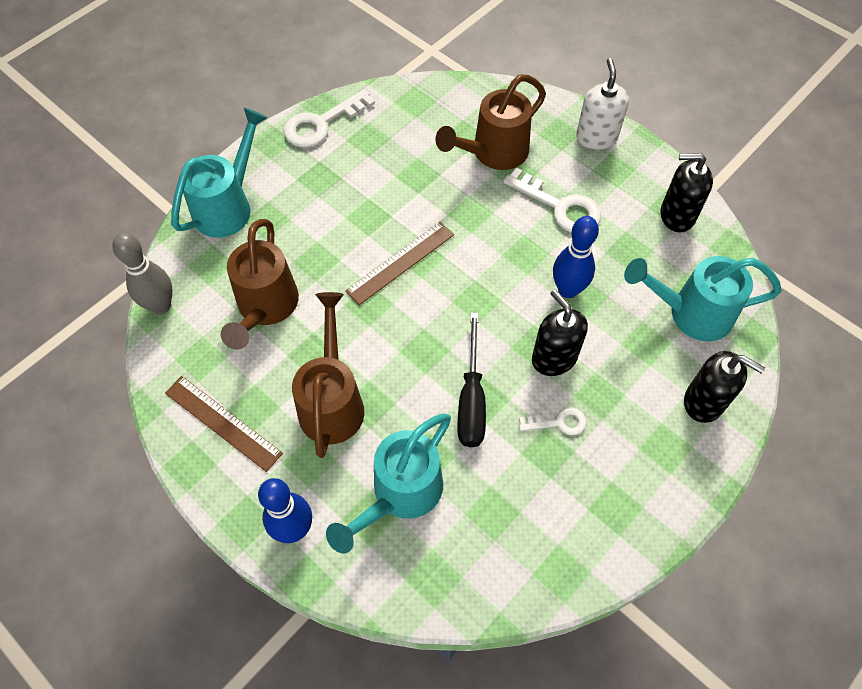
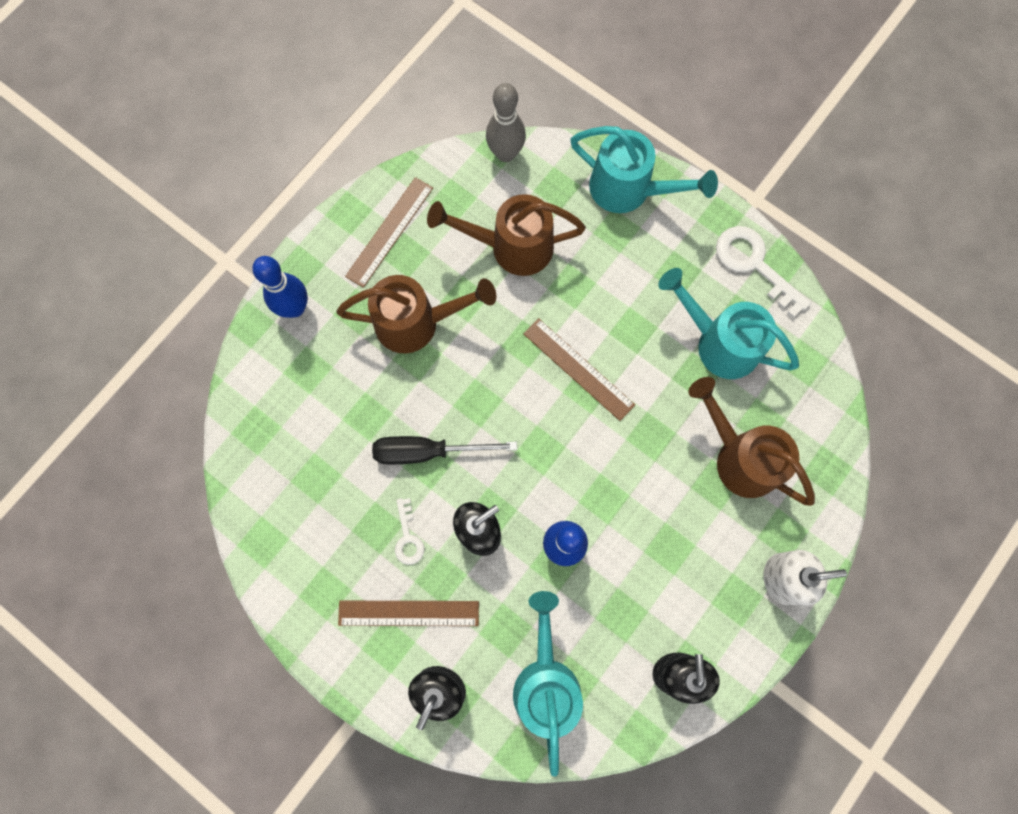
camera: 85 degrees right, 15 degrees up
(400, 494) = (330, 394): turquoise watering can -> turquoise watering can (719, 343)
(560, 206) = (673, 535): white key -> none
(634, 426) = (408, 613): none -> brown ruler

